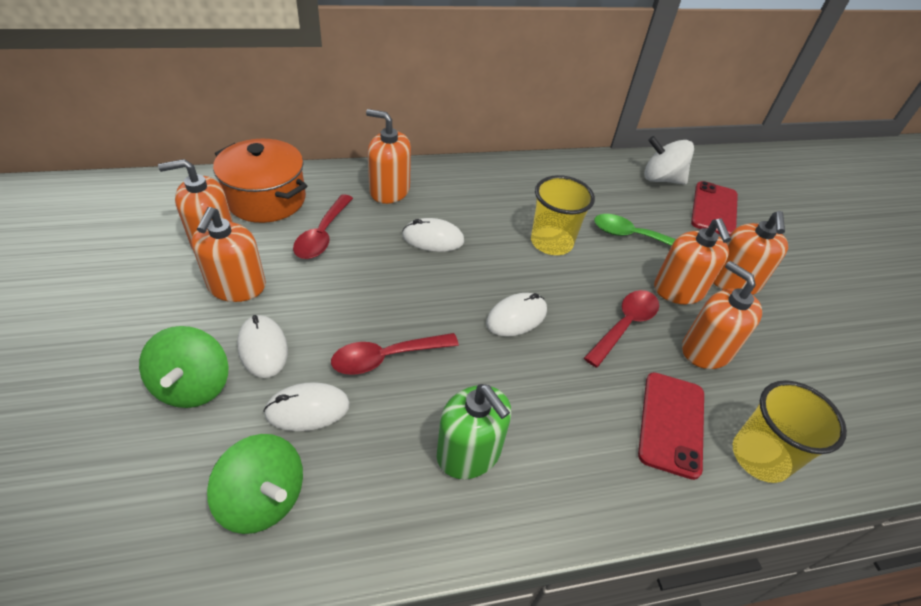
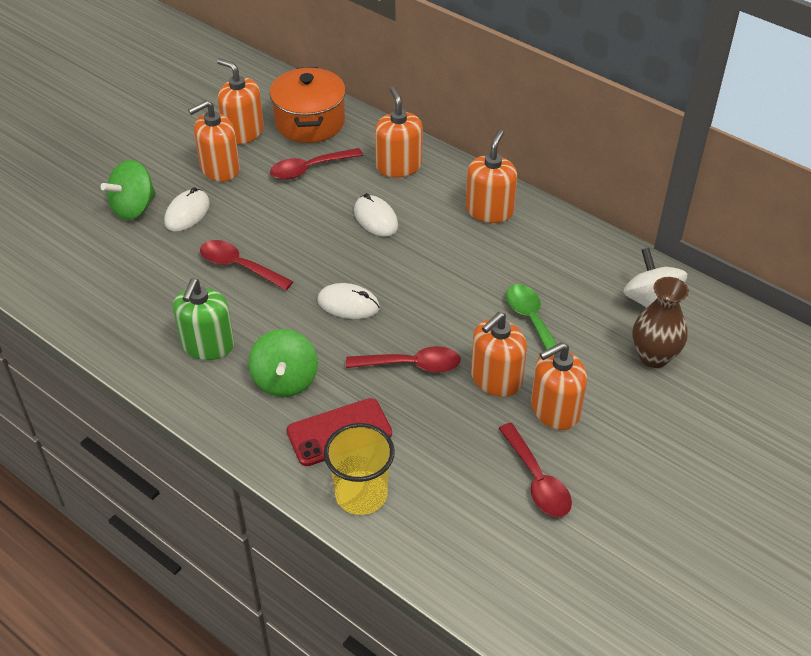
camera: 55 degrees right, 0 degrees up
(263, 498) = (96, 283): green spinning top -> green spinning top (285, 380)
(307, 409) = (166, 260): white mouse -> none
(551, 242) = (457, 279): yellow cup -> none
(706, 350) = (441, 423): orange soap dispenser -> orange soap dispenser (489, 210)
(714, 209) = (654, 356): red phone -> brown vase
(802, 336) = (537, 480): none -> red spoon

